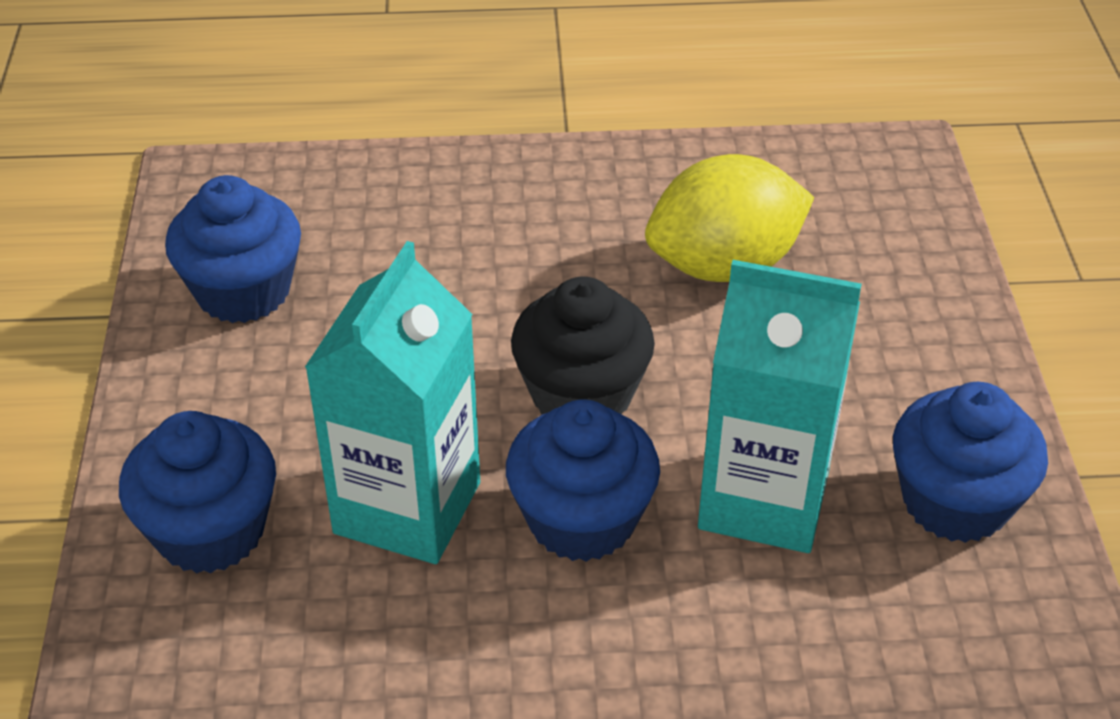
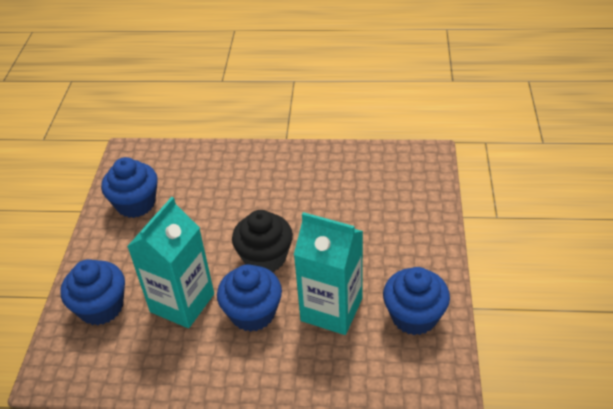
camera: 10 degrees right, 0 degrees up
(724, 265) = (339, 203): yellow lemon -> none

